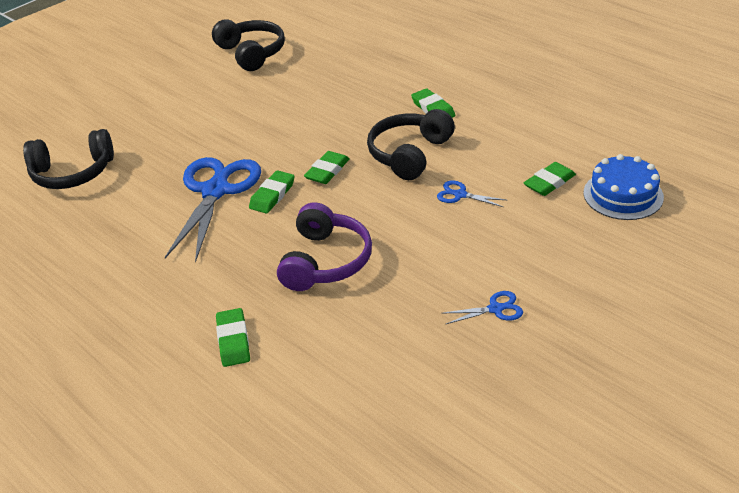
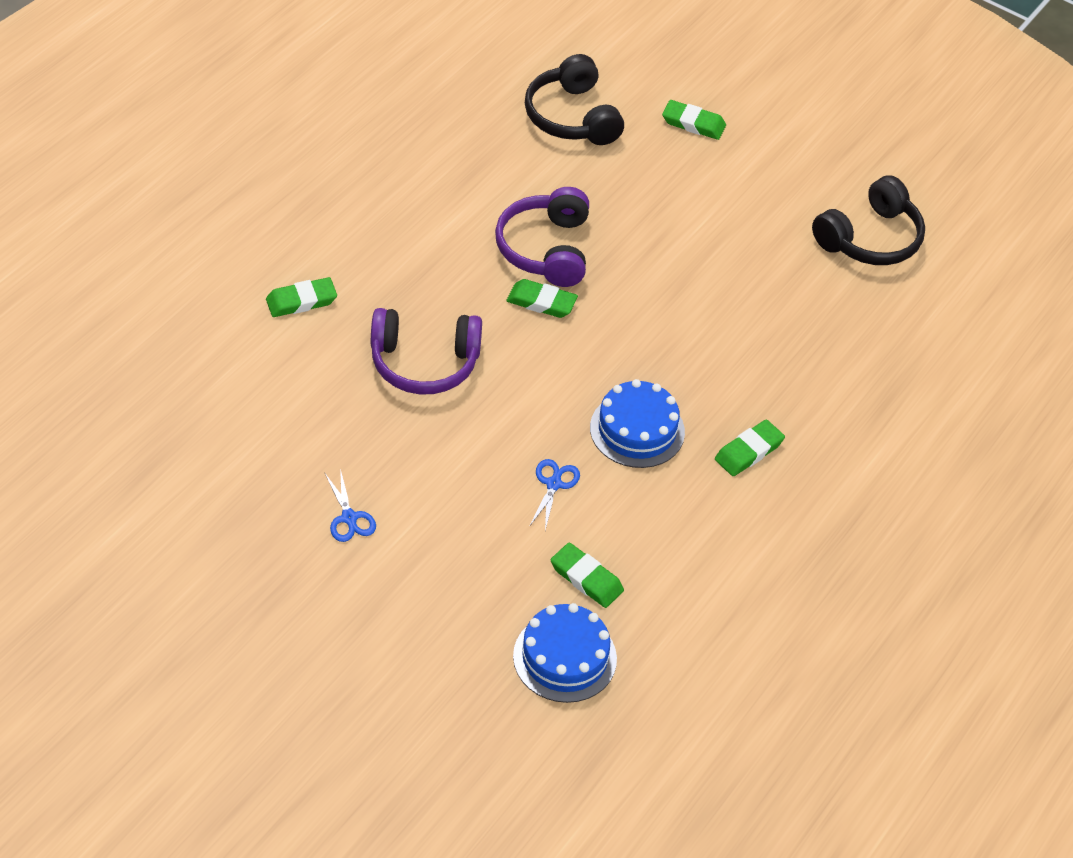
camera: 75 degrees right, 10 degrees up
(215, 191) = (546, 249): blue scissors -> purple headphones
(327, 171) = (594, 349): green eraser -> green eraser (693, 123)
(409, 154) = (637, 430): black headphones -> blue cake

